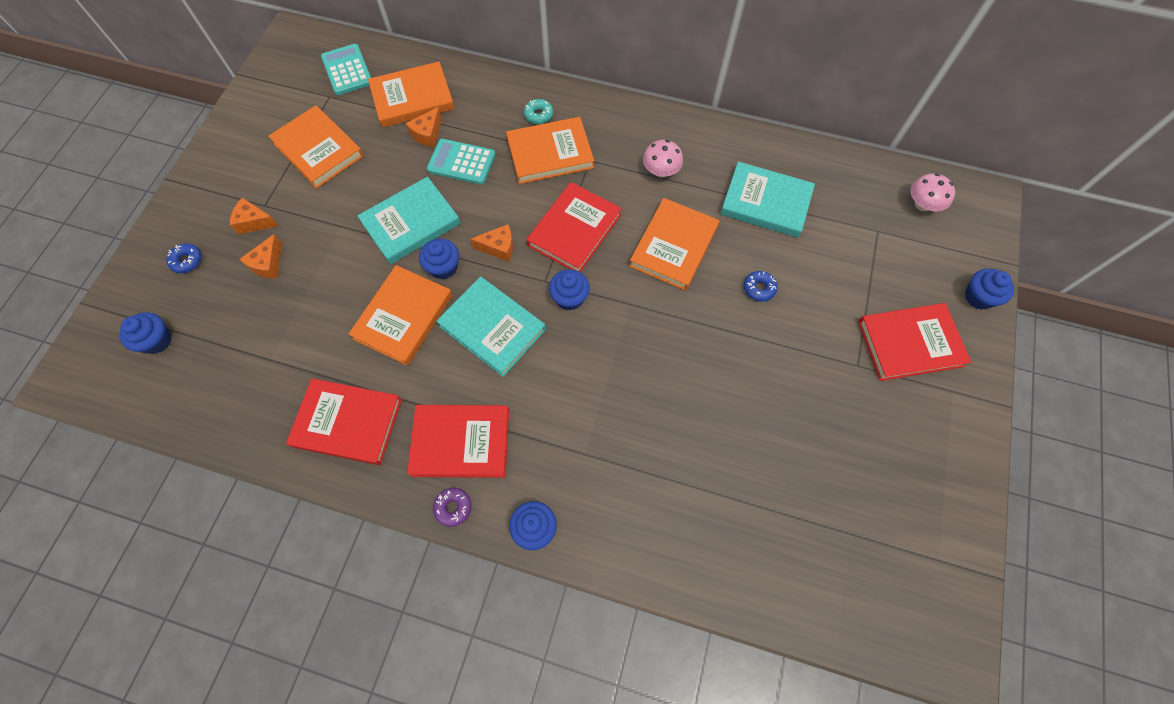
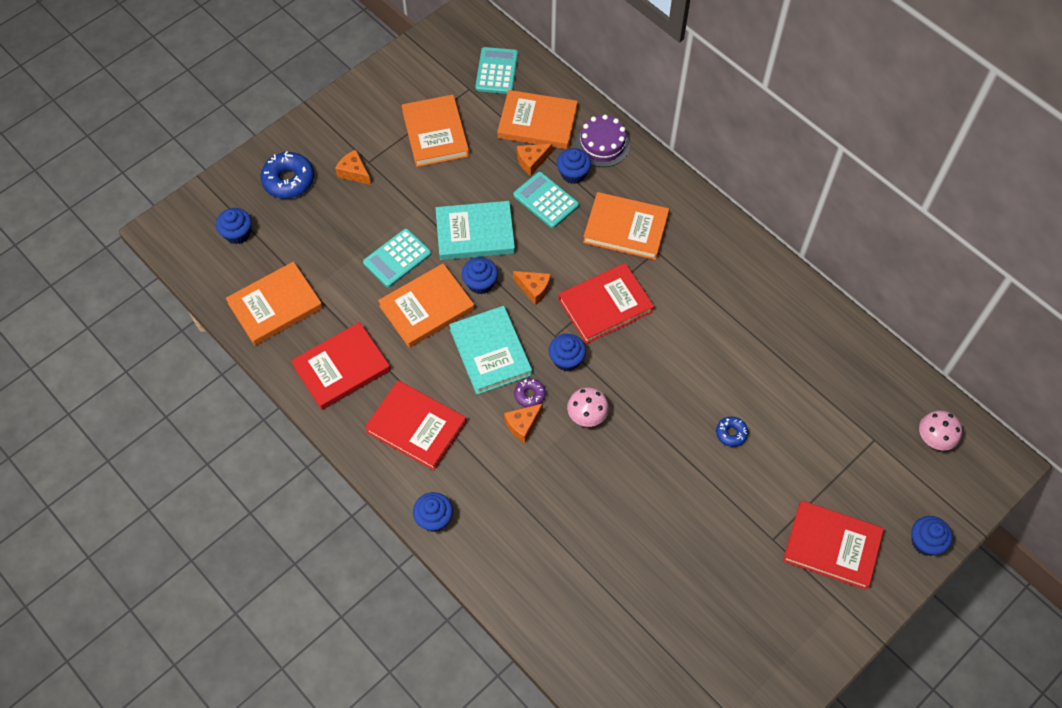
camera: 30 degrees right, 5 degrees down
(187, 261) = (288, 180): blue donut -> blue donut, size x1.83
(268, 264) = (347, 213): orange cheese -> orange cheese (522, 425)
(346, 283) = (397, 258): none -> turquoise calculator
(347, 423) = (341, 368): red book -> red book turned 75 degrees counterclockwise
(453, 507) = (383, 471): purple donut -> purple donut (529, 395)
(473, 128) = (573, 174): none -> blue cupcake
(484, 91) = (602, 144): none -> purple cake
(538, 115) = (637, 189): turquoise donut -> none
(661, 171) = (713, 290): pink mushroom -> pink mushroom (587, 415)
(673, 246) = (681, 361): orange book -> orange book (275, 306)
(765, 202) = (788, 364): turquoise book -> none

